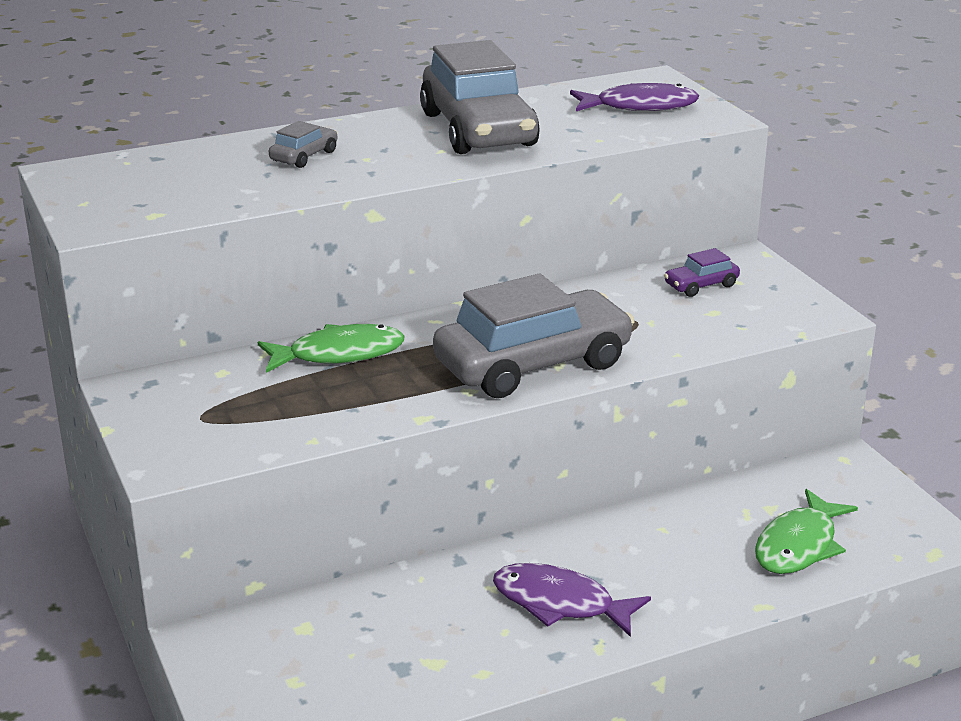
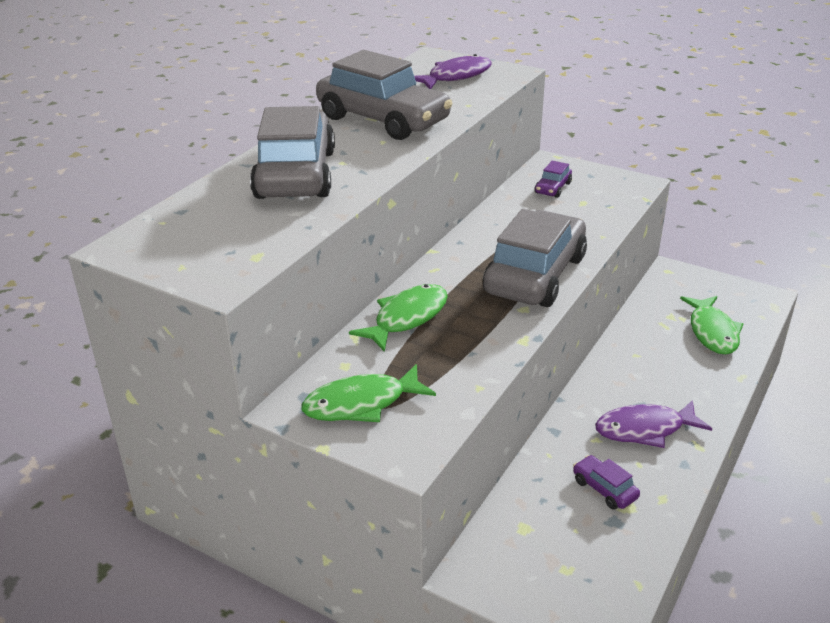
camera: 35 degrees left, 5 degrees up
(188, 409) = (361, 404): none -> green fish
(304, 156) = (295, 174): grey car -> grey car, size x2.38
(432, 635) = (604, 489): none -> purple car

